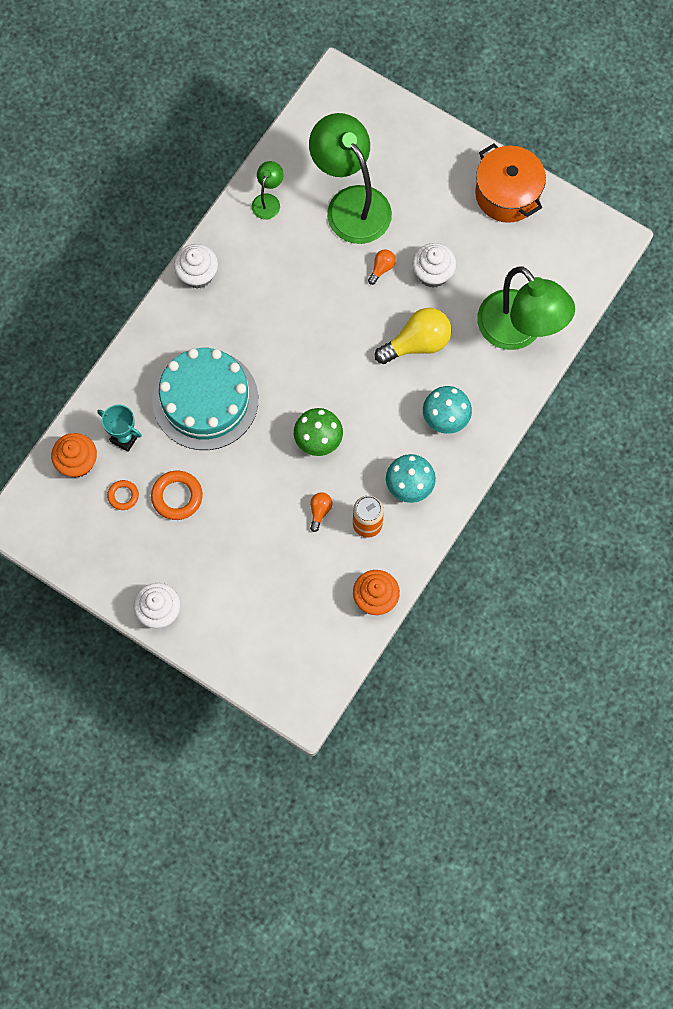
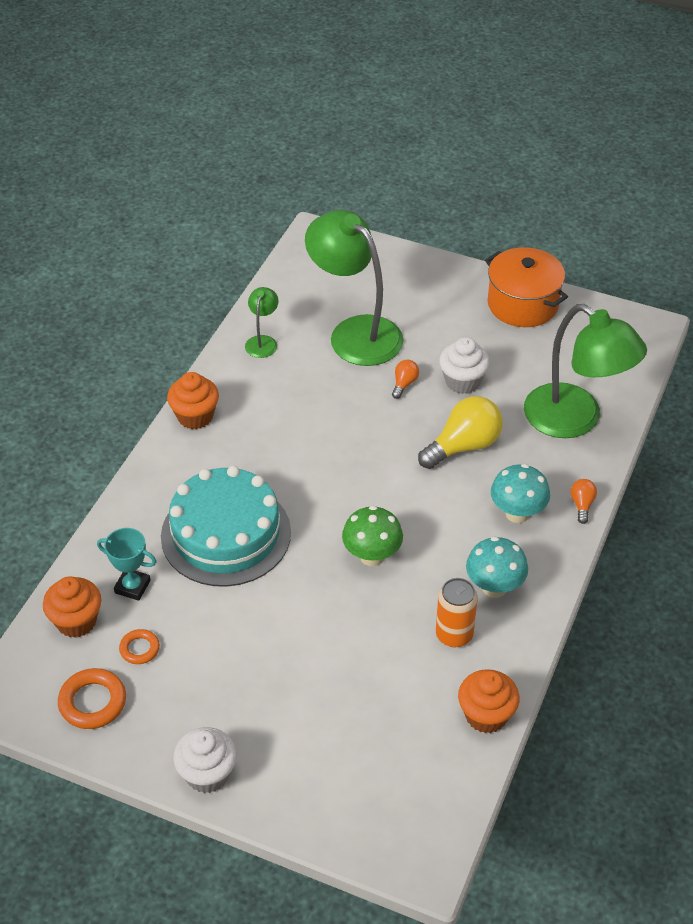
camera: 10 degrees left, 25 degrees down
(177, 496) = (208, 640): orange ring -> orange ring (93, 702)
(197, 275) = (195, 416): white cupcake -> orange cupcake
(319, 511) = (391, 629): orange light bulb -> orange light bulb (582, 505)

